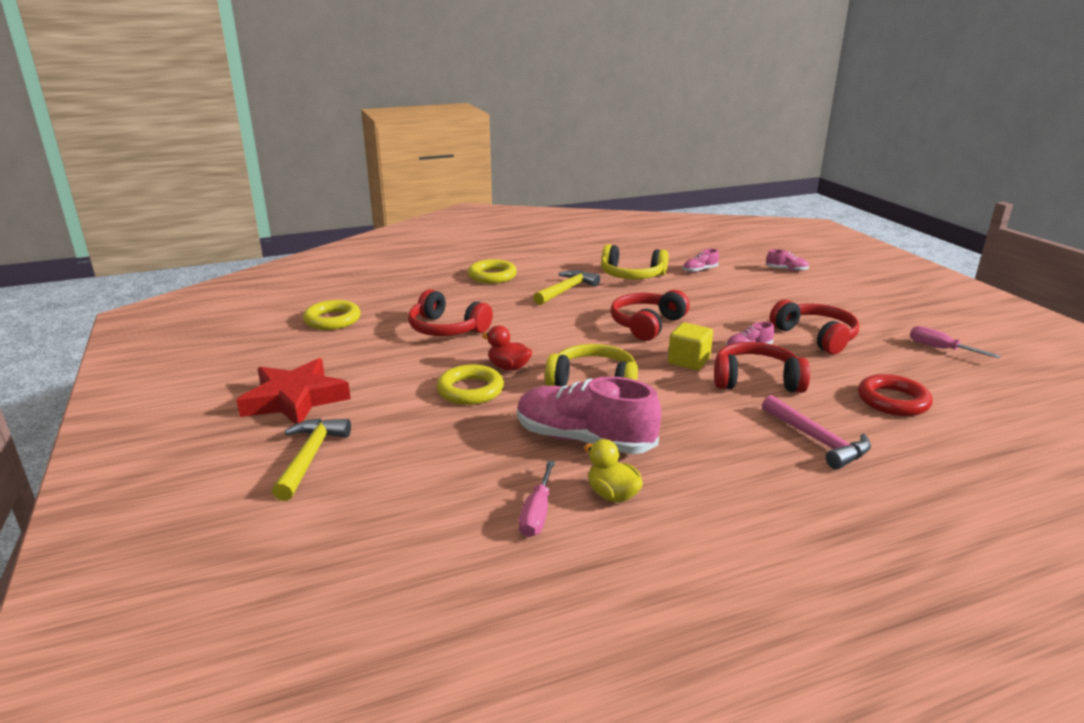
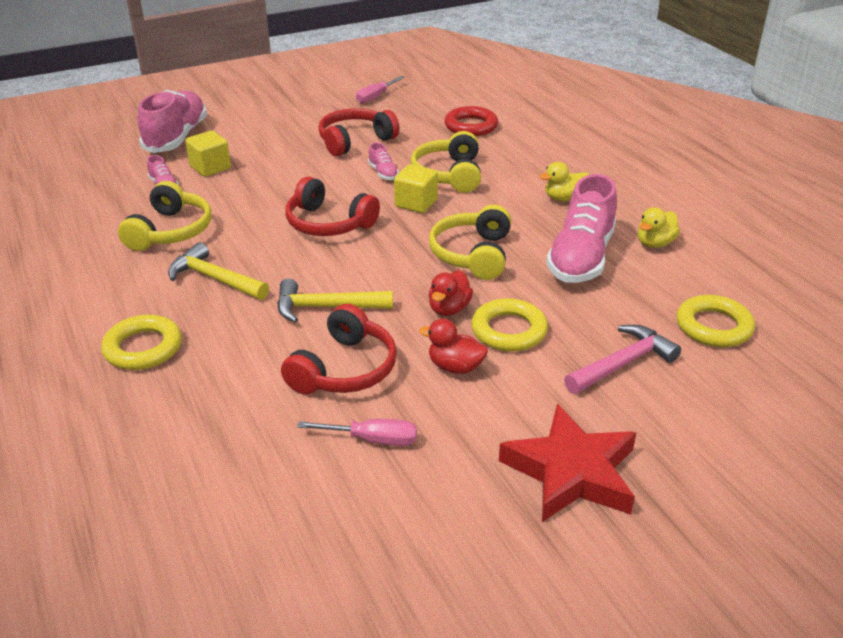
camera: 95 degrees left, 10 degrees up
(310, 457) = (686, 424): yellow hammer -> yellow hammer (326, 307)
(332, 320) = (312, 499): yellow ring -> yellow ring (713, 326)
(432, 366) = (455, 367): none -> red duck
(537, 513) = (697, 276): pink screwdriver -> pink screwdriver (372, 440)
(716, 445) = (564, 198): none -> yellow duck
(735, 283) = (210, 168): none -> yellow cube
(756, 380) = (449, 174): red headphones -> yellow headphones
(786, 270) = (176, 138): pink shoe -> pink shoe, size x2.31
(817, 440) = (540, 159): pink hammer -> pink hammer (622, 363)

